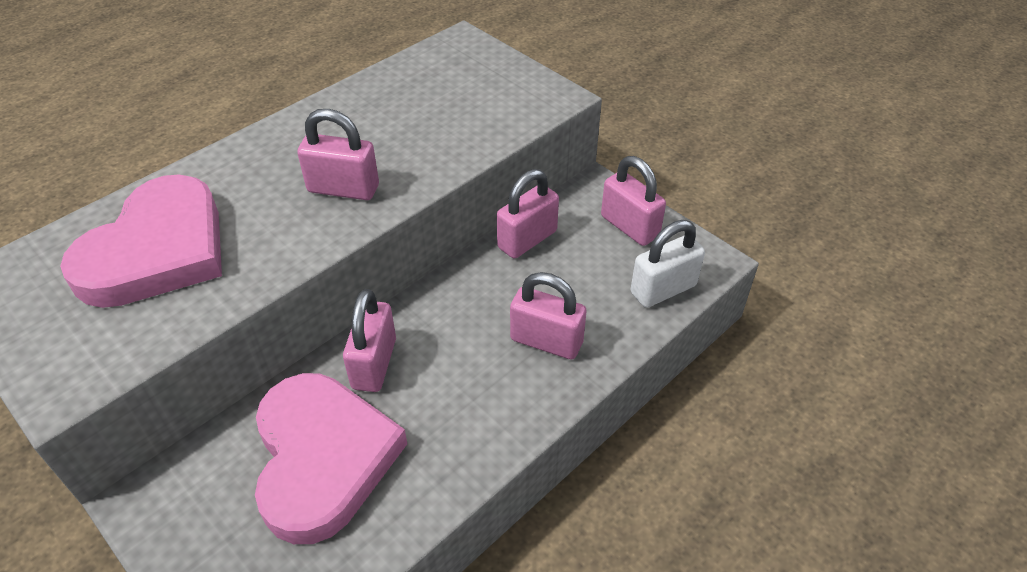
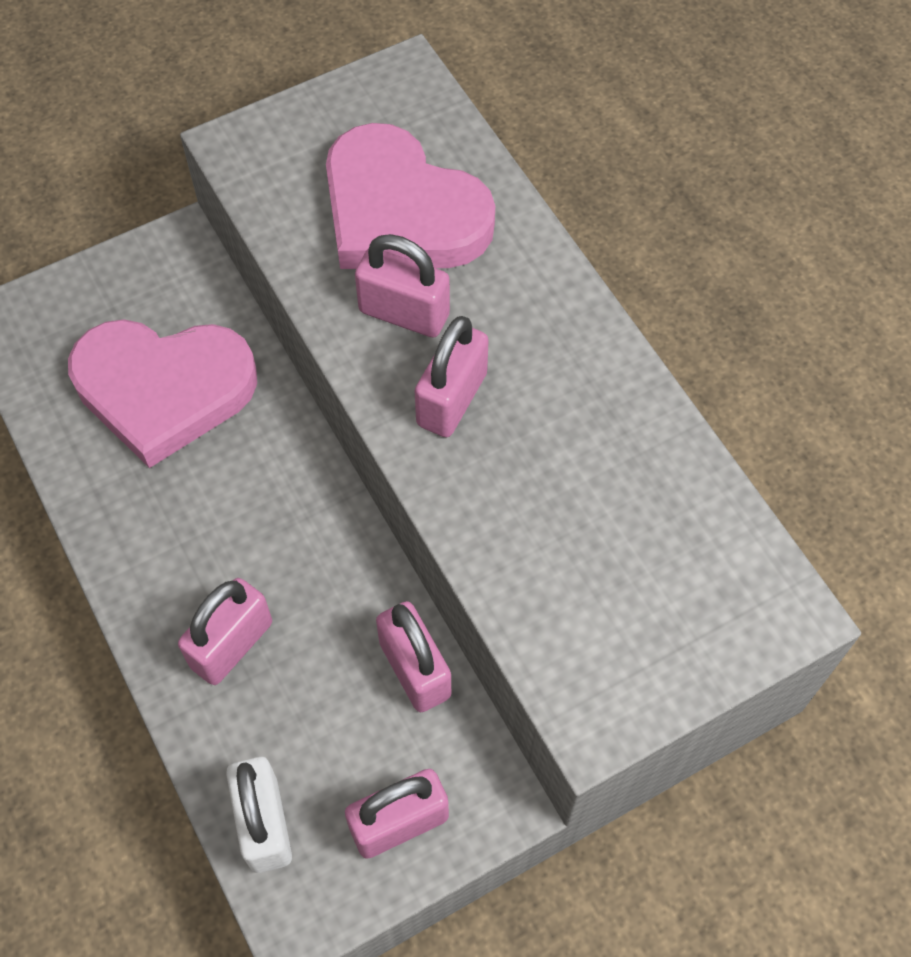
camera: 105 degrees right, 15 degrees up
(374, 364) = (266, 451): pink padlock -> pink padlock (404, 313)

